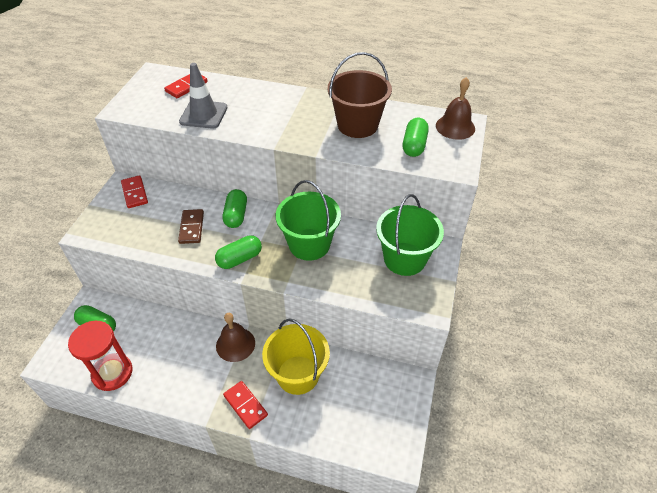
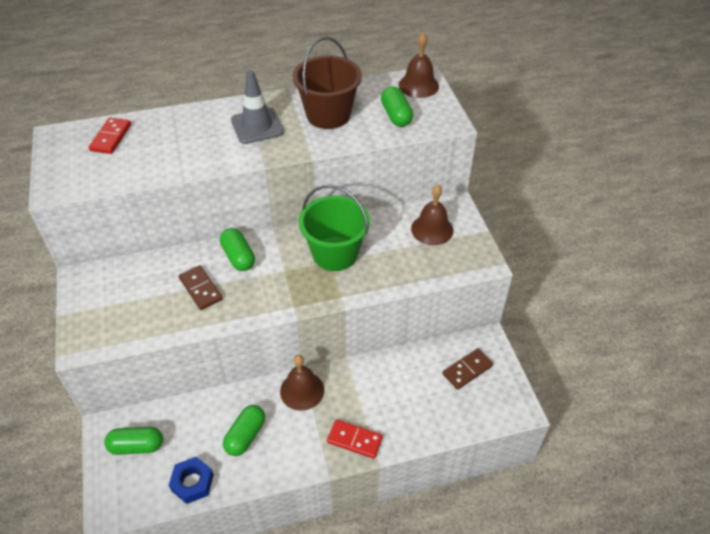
camera: 30 degrees left, 0 degrees up
(112, 373) = (192, 483): red hourglass -> blue nut
(134, 193) = (103, 281): red domino -> none
(203, 114) = (158, 160): grey traffic cone -> grey traffic cone (257, 126)
(240, 259) = (277, 297): green capsule -> green capsule (246, 436)
(298, 375) = (383, 387): yellow bucket -> none
(377, 396) = (467, 370): none -> brown domino
(404, 259) = (432, 229): green bucket -> brown bell

